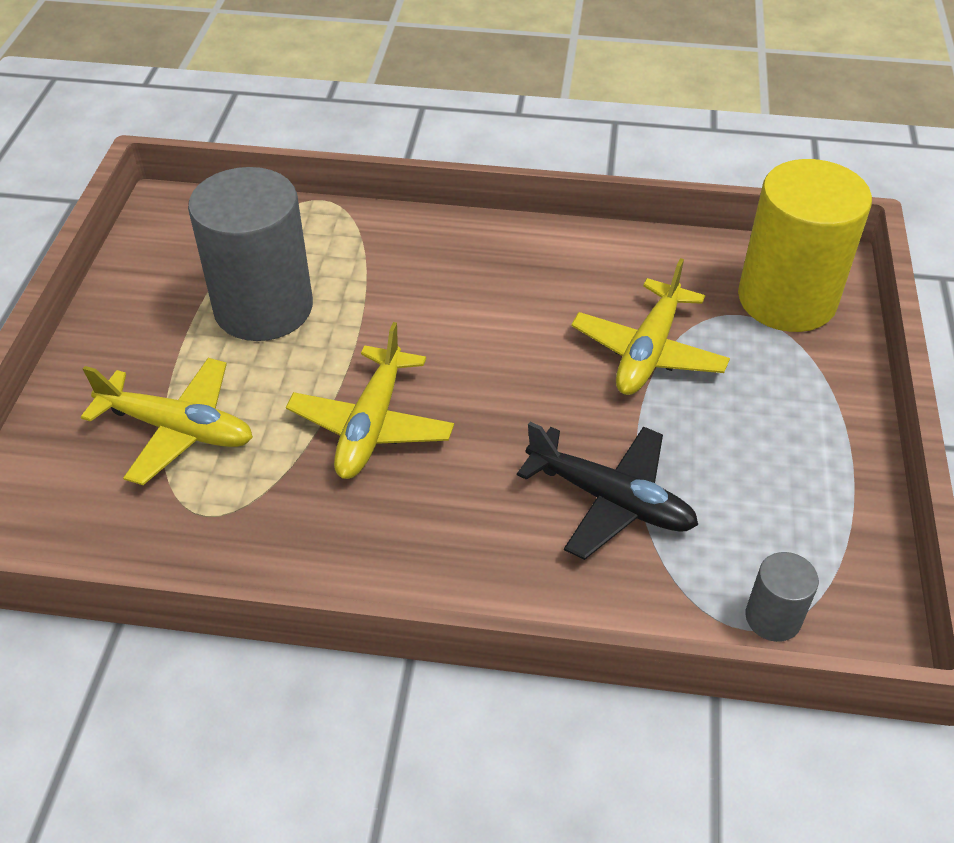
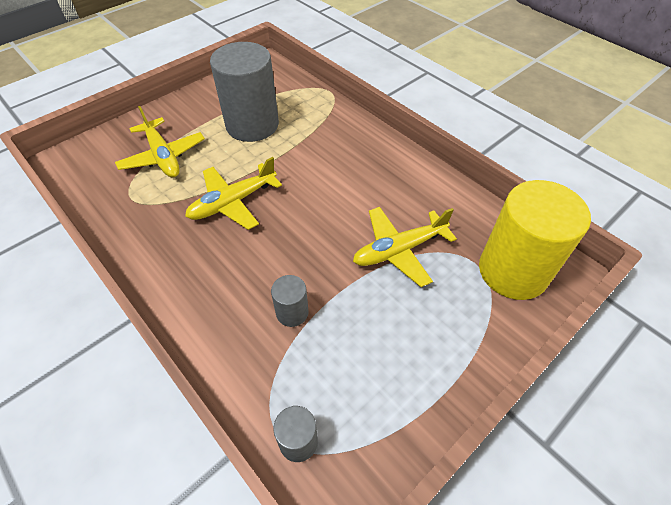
camera: 40 degrees right, 5 degrees up
(610, 500) = (292, 312): black plane -> grey cylinder

